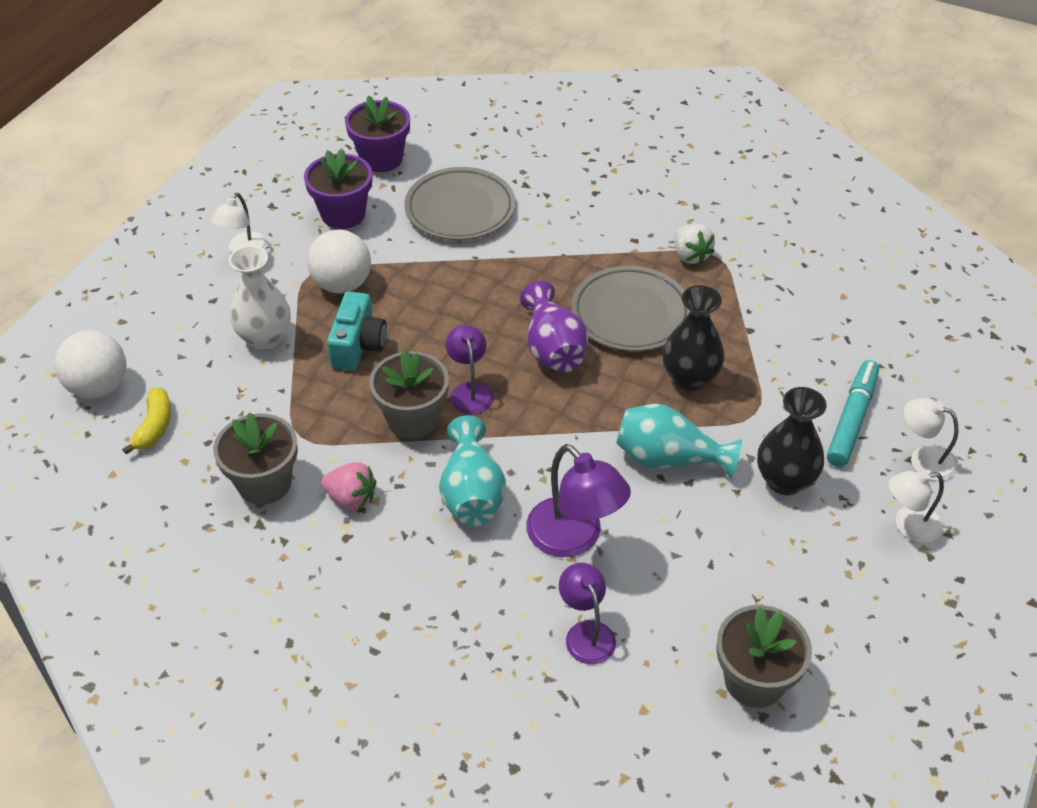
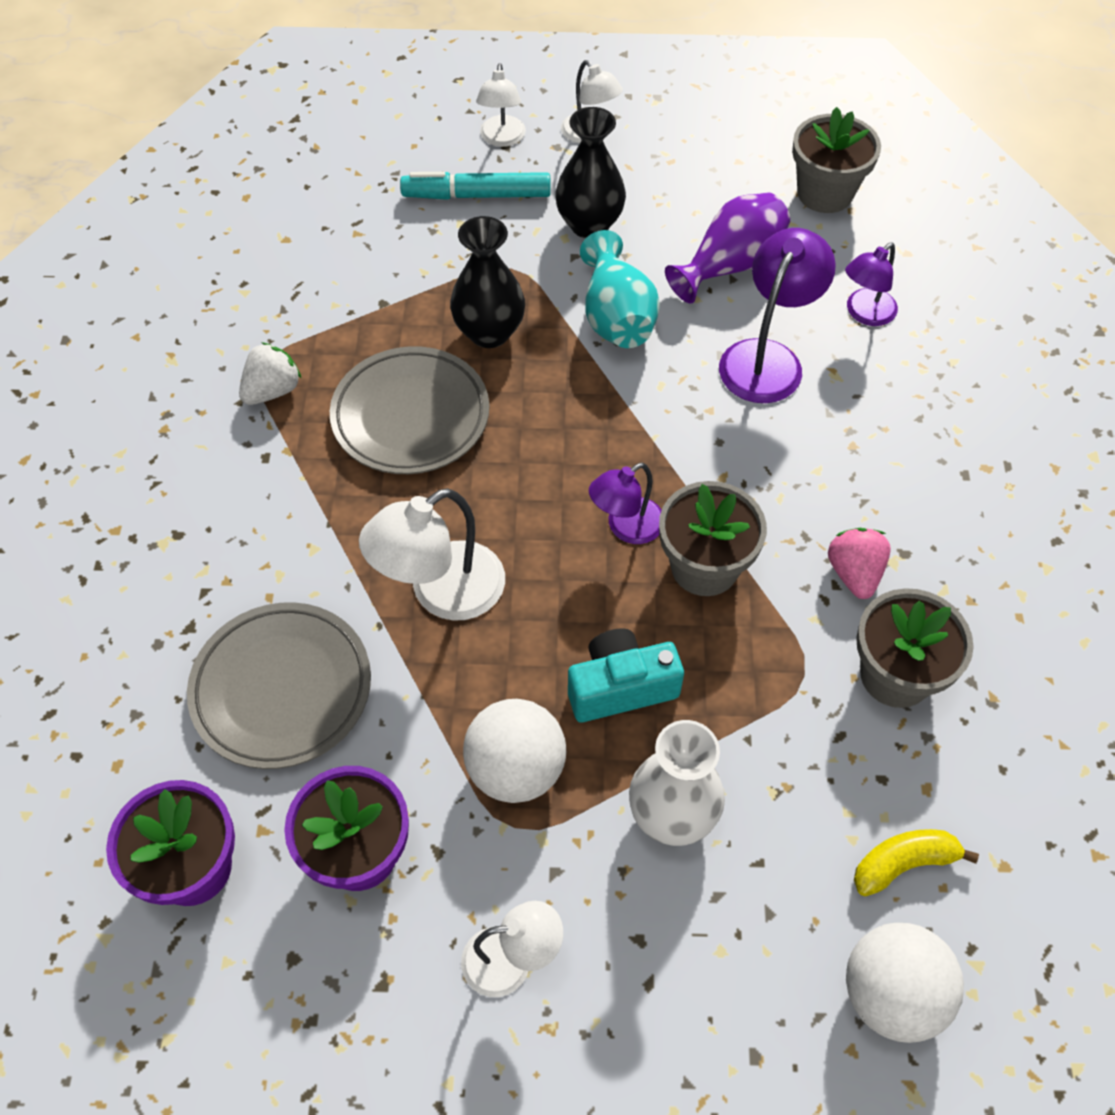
camera: 115 degrees left, 10 degrees up
(472, 493) = (770, 464): turquoise vase -> none
(479, 288) = (441, 592): none -> white lamp
(553, 349) = (510, 471): purple vase -> purple vase (730, 265)

